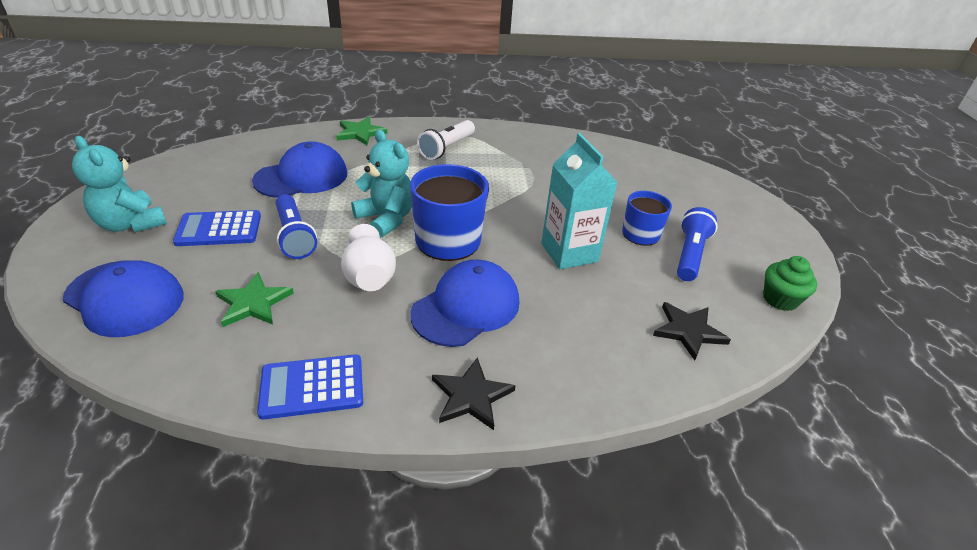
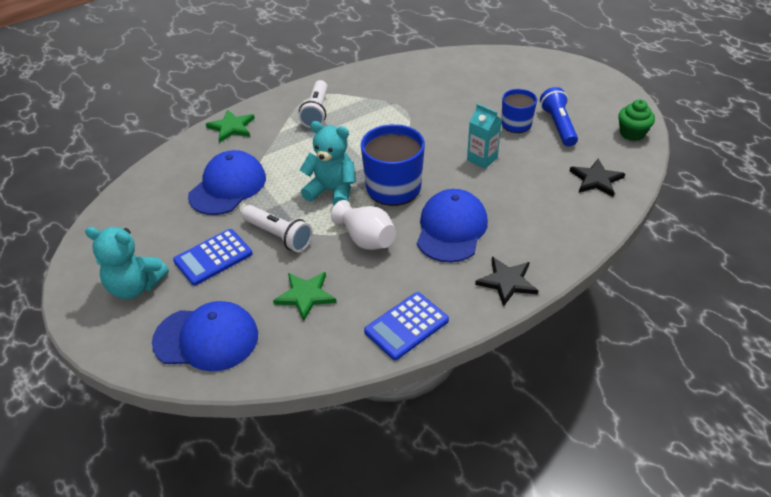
camera: 25 degrees left, 5 degrees up
(294, 236) = (278, 236): blue flashlight -> white flashlight
(569, 252) = (482, 159): turquoise carton -> turquoise carton, size x0.64

